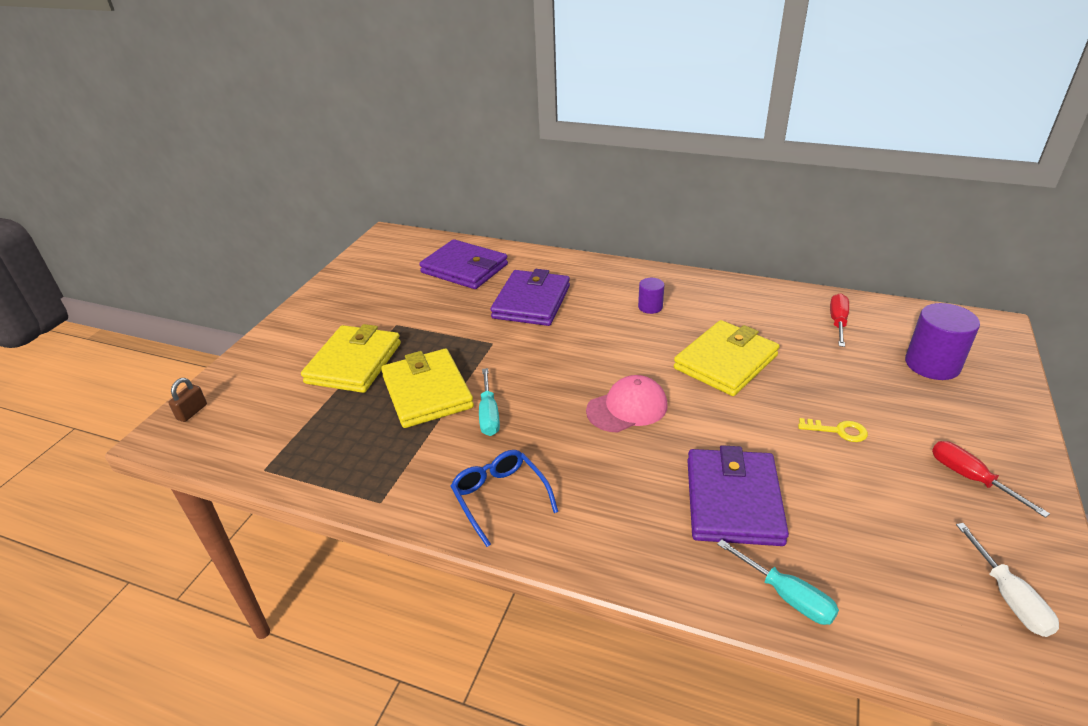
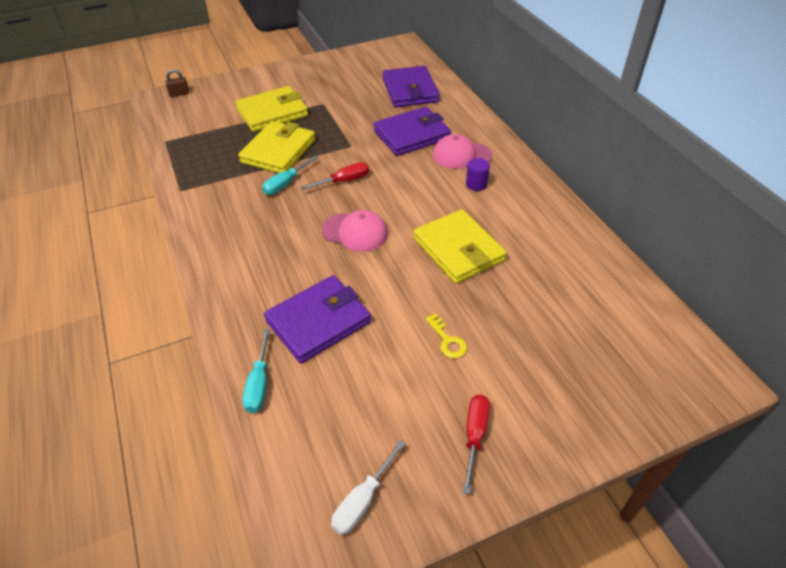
camera: 45 degrees right, 10 degrees up
(500, 498) = (224, 228): blue glasses -> none
(600, 293) = (461, 155): none -> pink cap
(725, 362) = (458, 249): yellow wallet -> yellow wallet turned 60 degrees clockwise
(838, 322) = (588, 282): red screwdriver -> red screwdriver (344, 181)
(932, 364) = (602, 360): purple cylinder -> none

